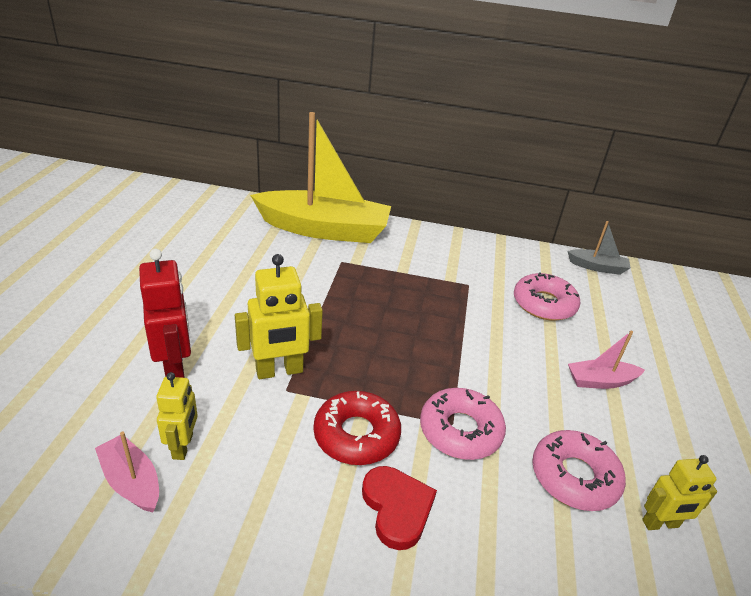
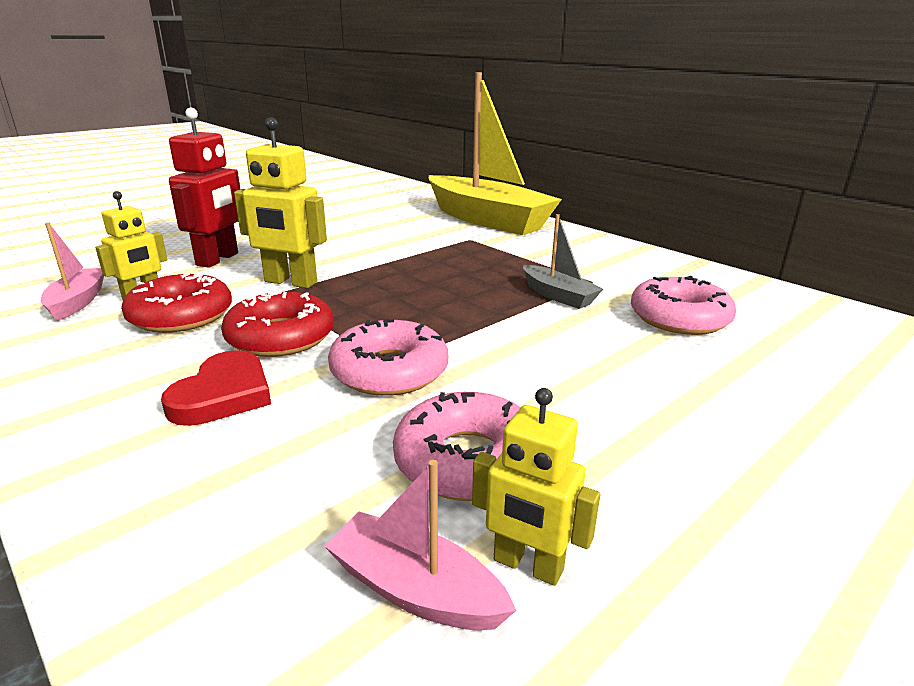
camera: 40 degrees right, 10 degrees down
(251, 451) = (181, 316): none -> red donut
(597, 267) = (828, 311): grey boat -> grey boat (558, 296)
(600, 381) = (661, 399): pink boat -> pink boat (415, 590)

